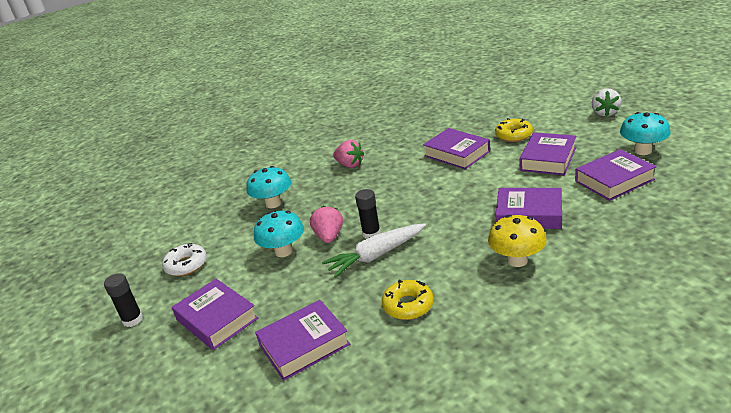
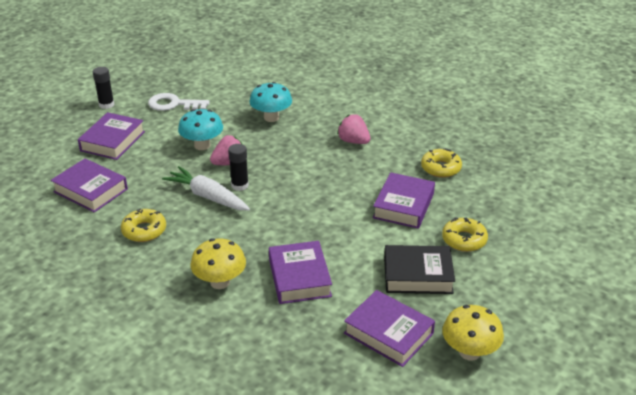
camera: 60 degrees right, 5 degrees up
(186, 265) = (173, 104): white donut -> white key
(350, 165) = (353, 141): pink strawberry -> pink strawberry turned 120 degrees clockwise
(418, 132) = (440, 168): none -> yellow donut
(548, 159) = (418, 275): purple book -> black book
(605, 113) = (560, 309): white strawberry -> none
(642, 151) = (469, 352): turquoise mushroom -> yellow mushroom

